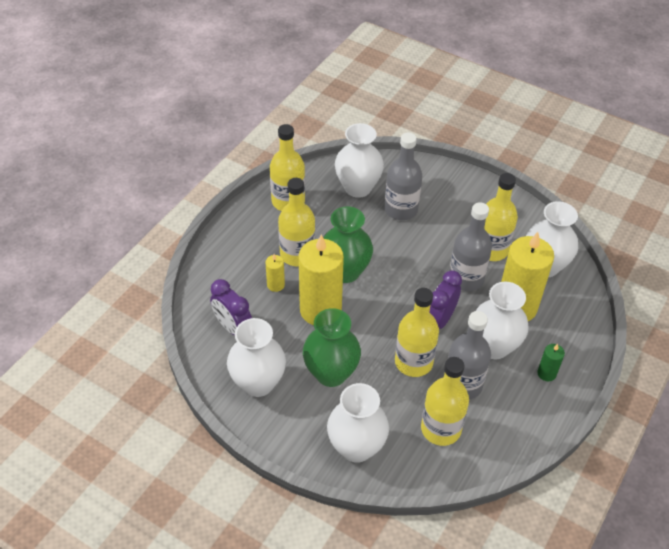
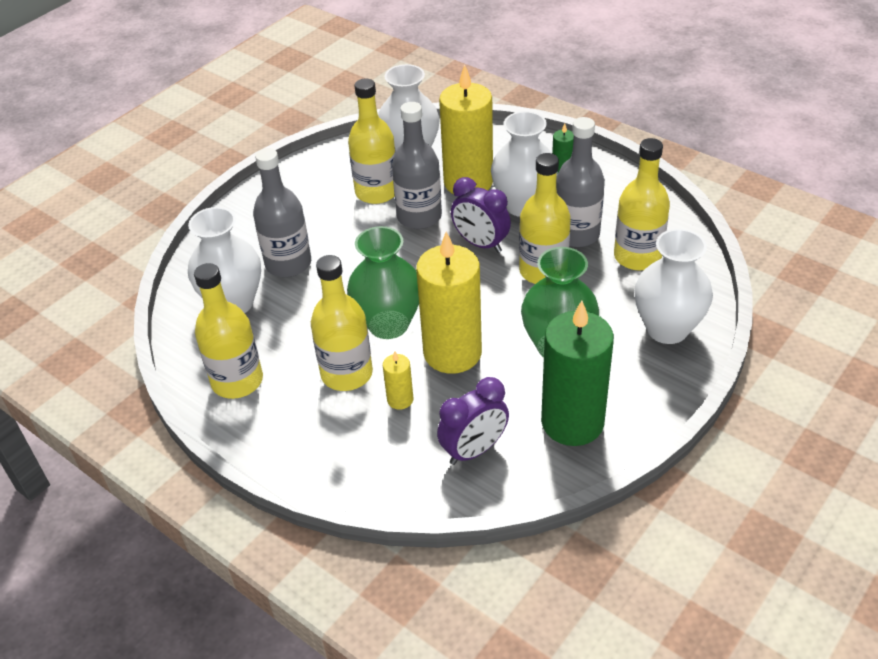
camera: 80 degrees left, 5 degrees down
(258, 383) = (572, 422): white vase -> green candle

